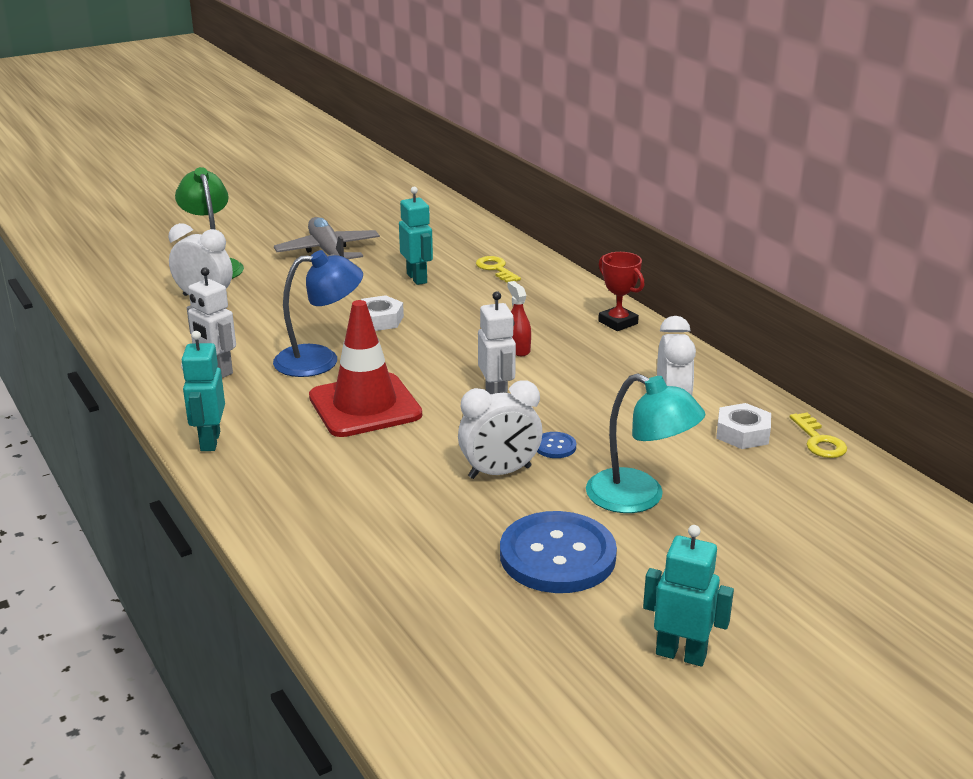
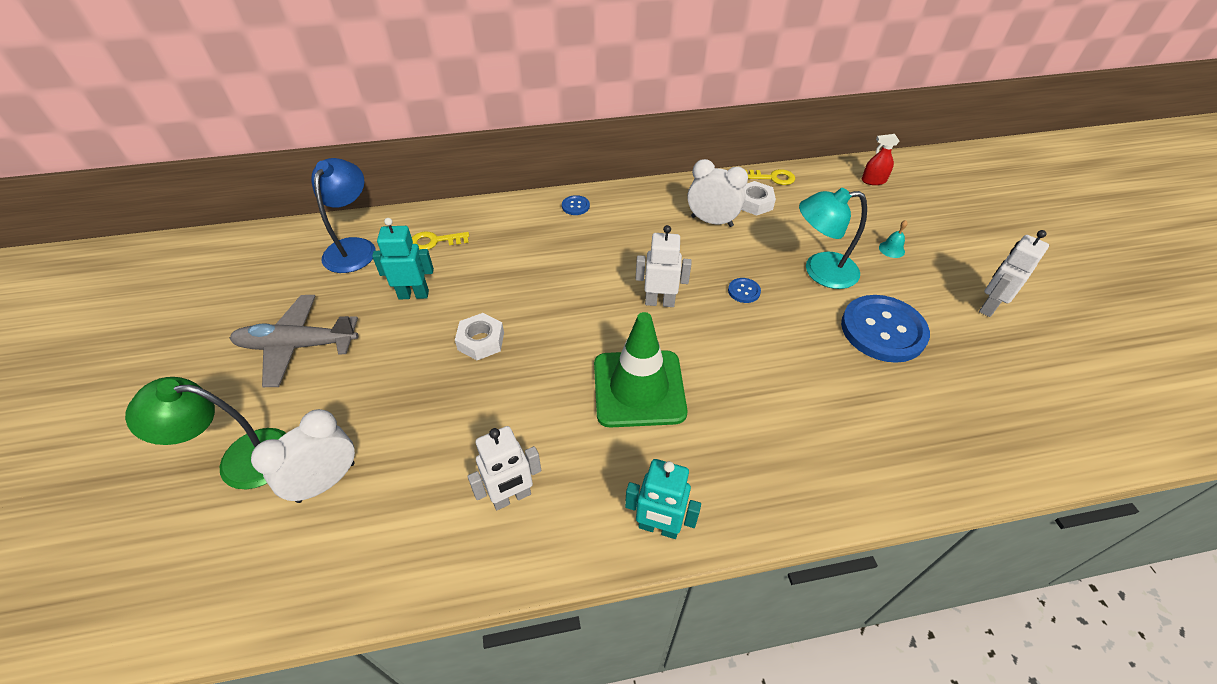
camera: 70 degrees left, 20 degrees up
(320, 360) = (536, 403): blue lamp -> blue lamp (354, 247)
(365, 406) = (639, 388): red traffic cone -> green traffic cone
(500, 472) = (771, 330): white clock -> none
(517, 349) = (588, 269): red spray bottle -> red spray bottle (873, 181)
(618, 322) = (575, 206): red trophy -> blue button
(639, 498) = (820, 271): turquoise lamp -> turquoise lamp turned 150 degrees counterclockwise
(681, 654) = (988, 306): turquoise robot -> white robot
(743, 556) = (891, 249): none -> turquoise bell

